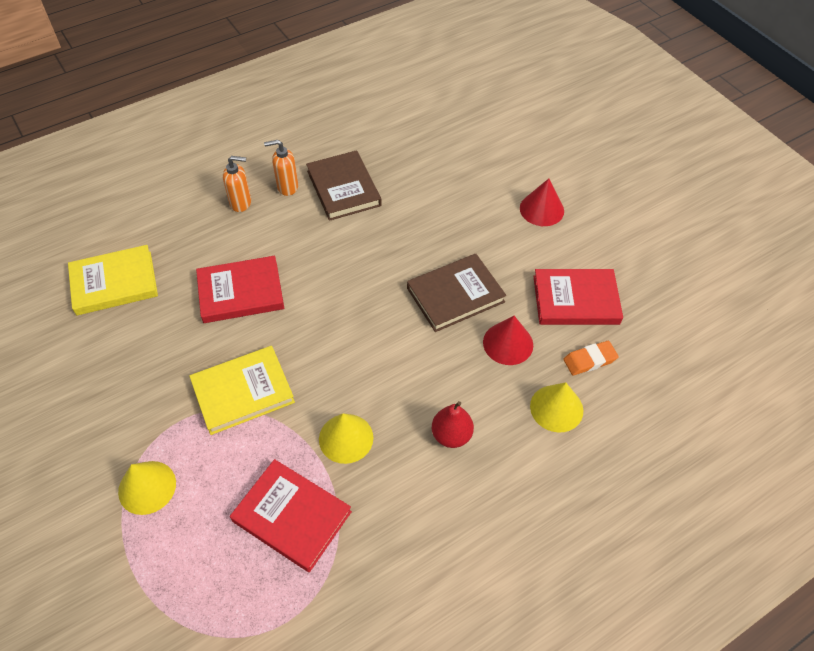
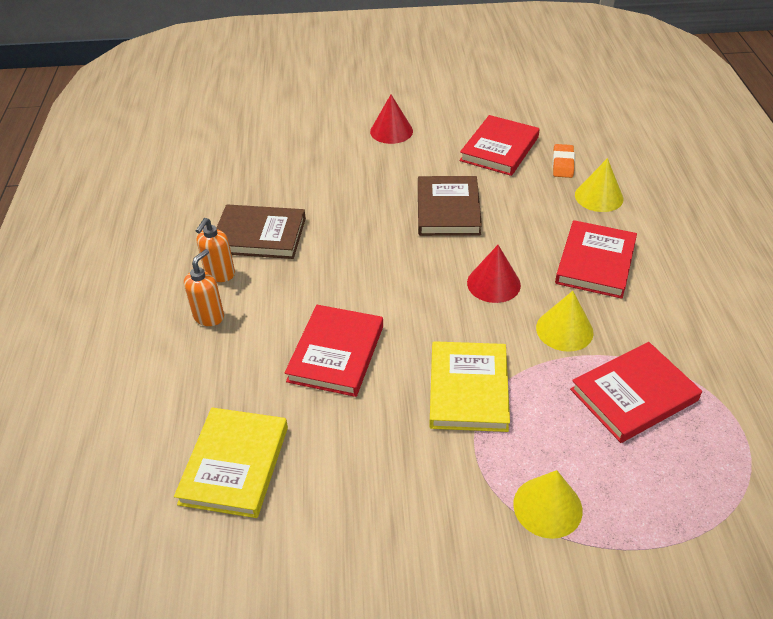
camera: 60 degrees left, 10 degrees down
(451, 435) = (595, 262): red pear -> red book
(508, 343) = (519, 199): red cone -> red cone (493, 283)

